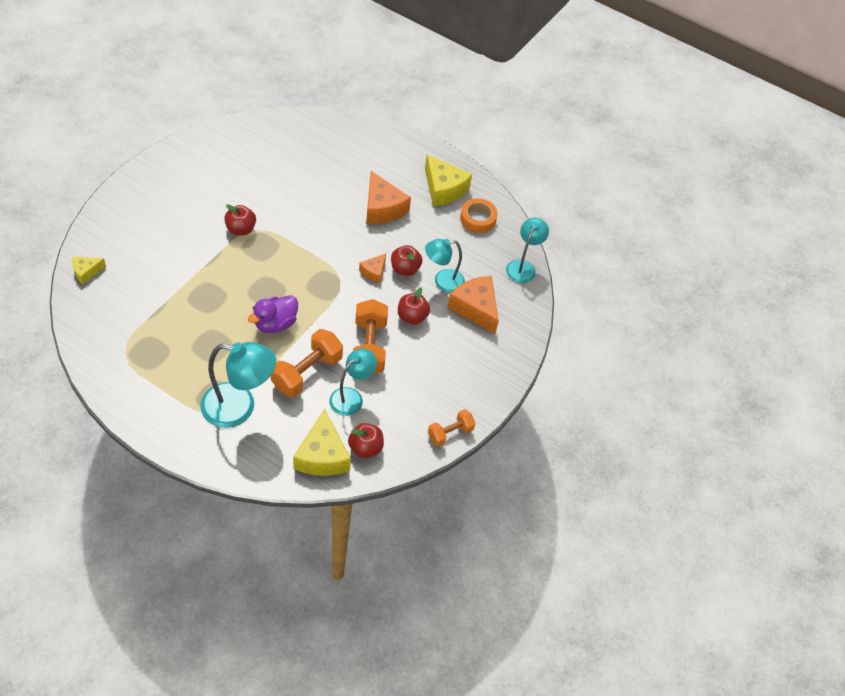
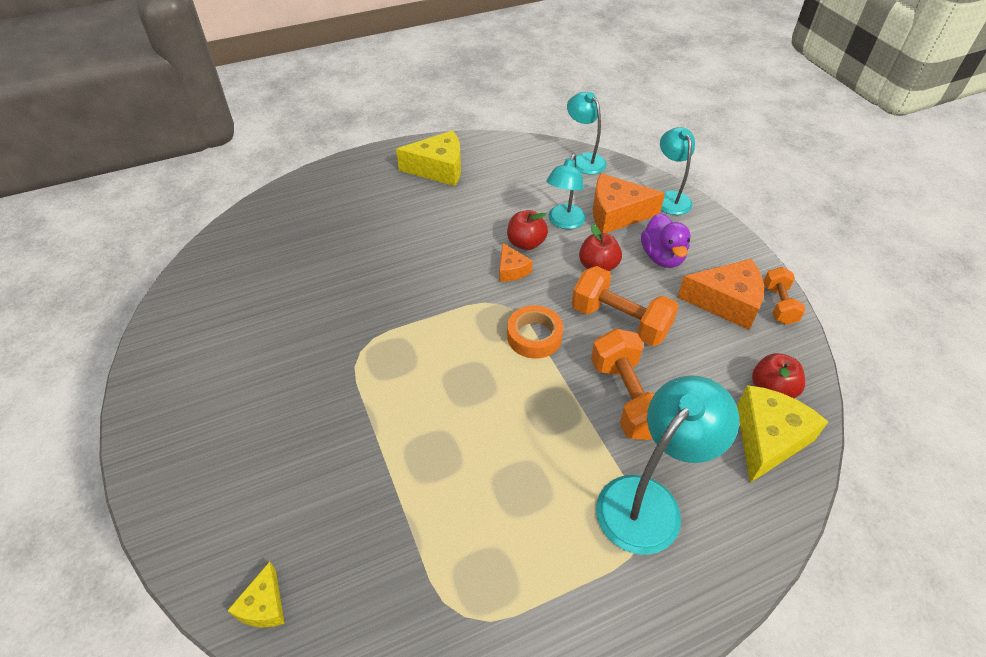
camera: 50 degrees left, 5 degrees down
(241, 229) = (346, 366): red apple -> none
(275, 324) = (529, 397): purple duck -> purple duck (662, 257)
(322, 455) = (767, 439): yellow cheese -> yellow cheese turned 90 degrees counterclockwise
(351, 397) = (687, 370): turquoise lamp -> turquoise lamp (670, 198)
(382, 208) = (425, 224): orange cheese -> orange cheese (726, 302)
(478, 219) = (499, 163): orange tape -> orange tape (534, 336)

